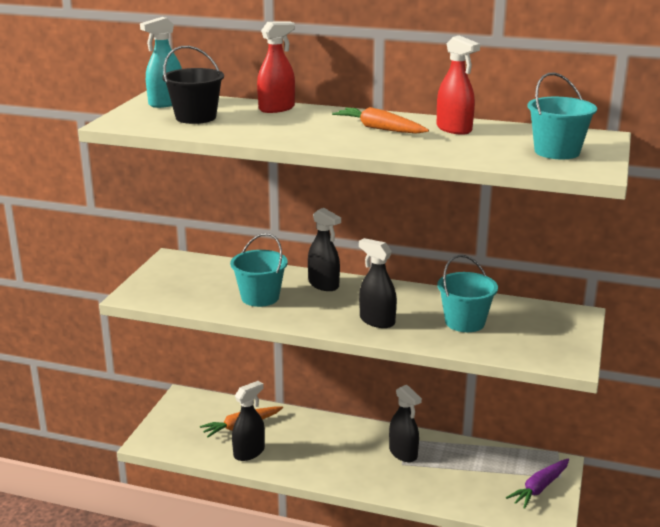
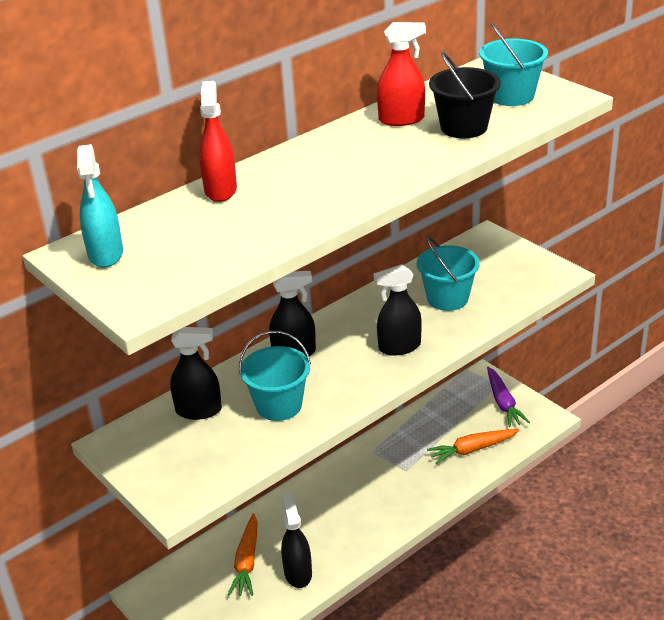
camera: 55 degrees left, 10 degrees up
(196, 117) = (188, 247): black bucket -> black bucket (464, 127)
(379, 129) = (358, 154): orange carrot -> orange carrot (472, 450)
(403, 453) = (391, 462): black spray bottle -> black spray bottle (199, 410)

